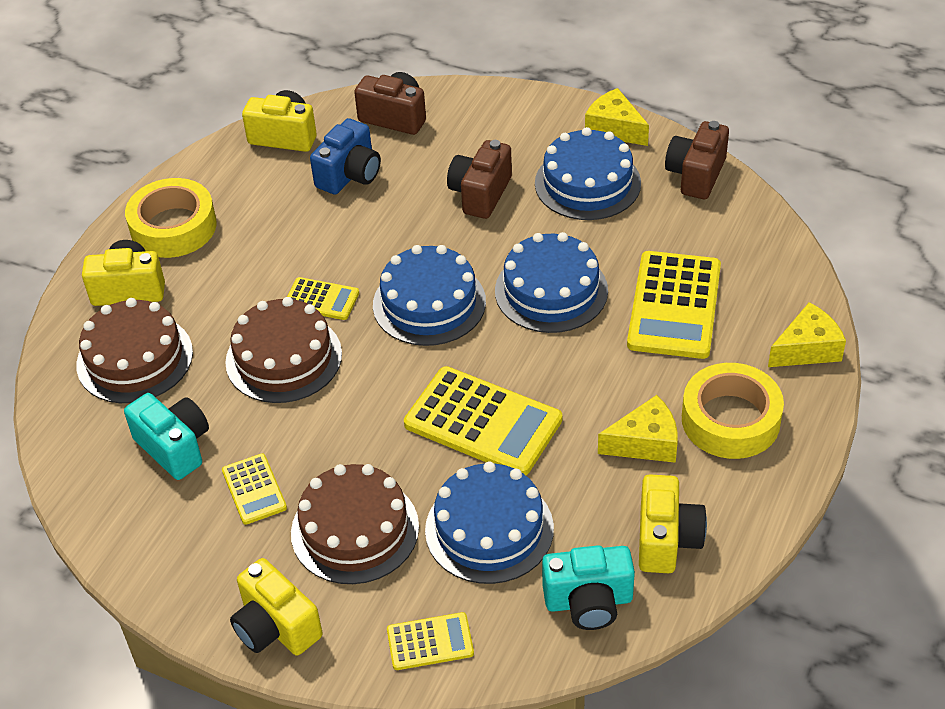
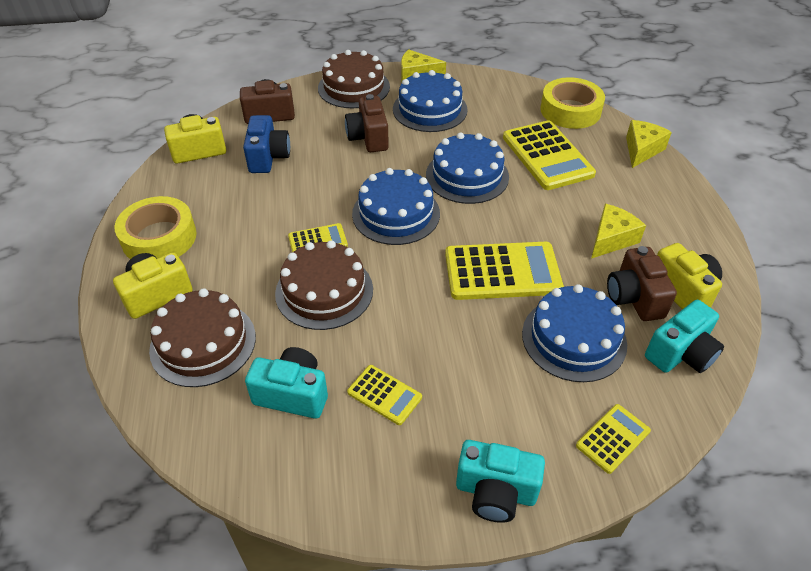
camera: 35 degrees left, 0 degrees up
(276, 627) = (495, 492): yellow camera -> turquoise camera
(355, 530) = (485, 386): brown cake -> brown cake (353, 87)
(696, 175) = (488, 84): brown camera -> brown camera (634, 298)
(730, 420) = (643, 204): yellow tape -> yellow tape (570, 110)

